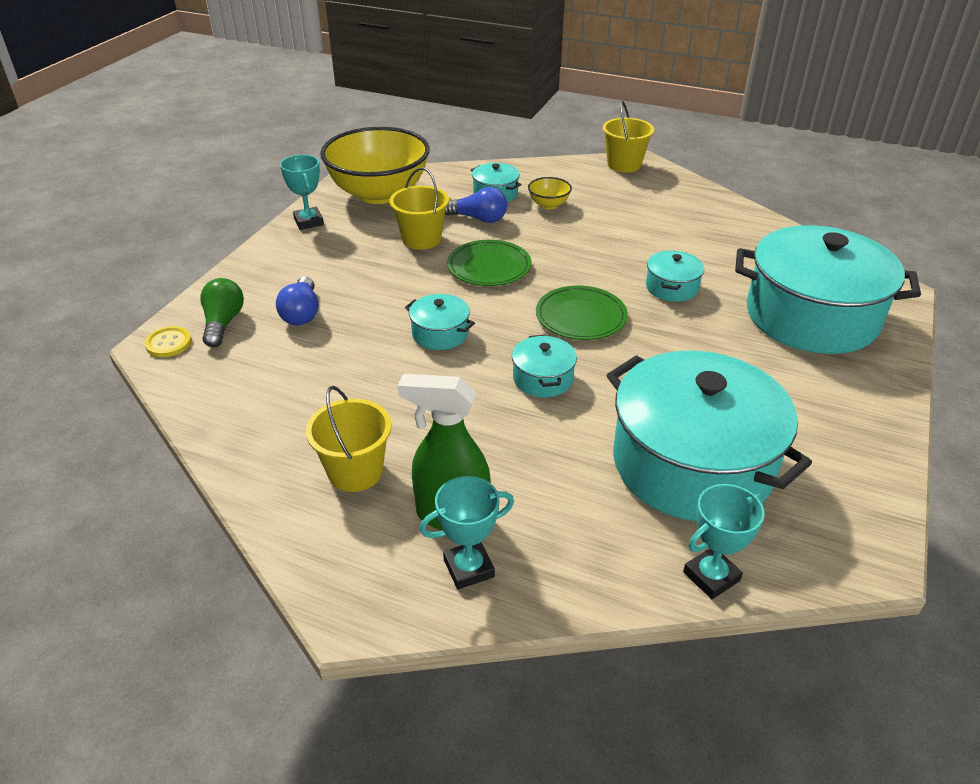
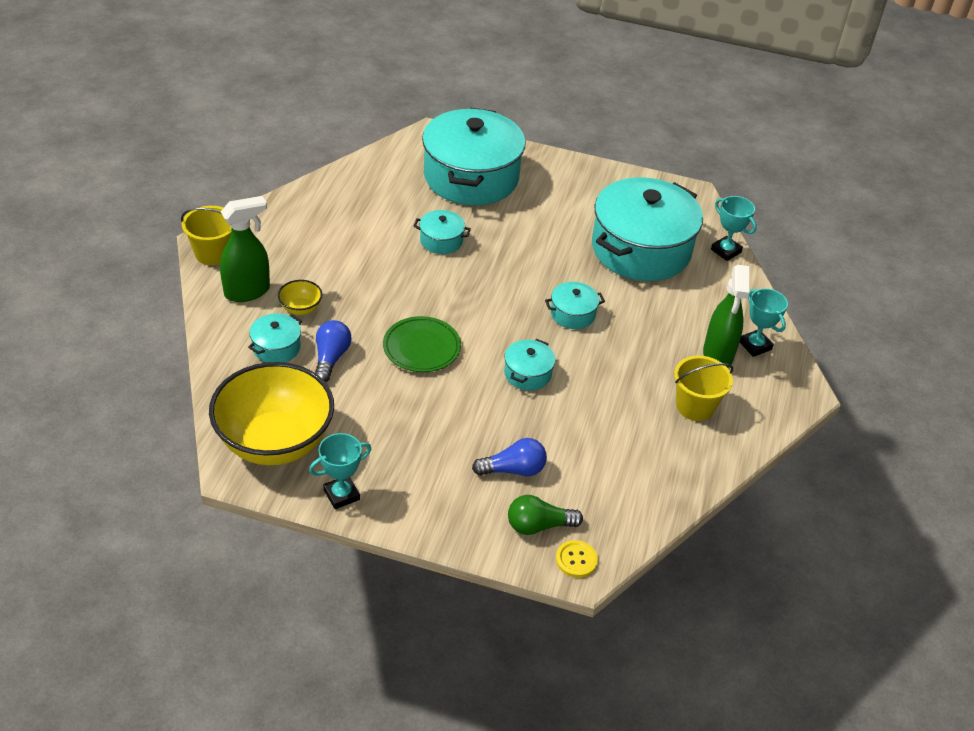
camera: 100 degrees left, 5 degrees up
(421, 239) = (374, 398): yellow bucket -> none
(571, 180) = (247, 291): none -> green spray bottle
(581, 317) = (491, 292): green plate -> none

